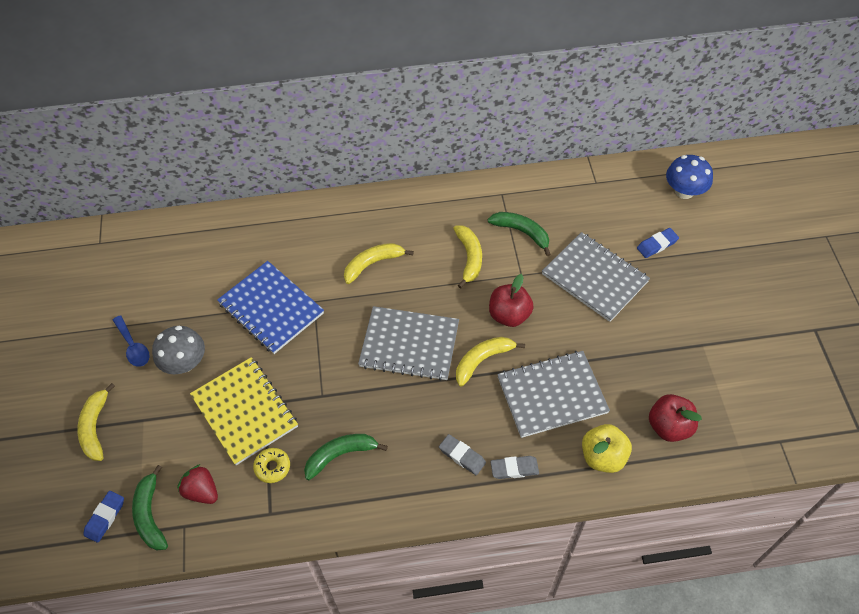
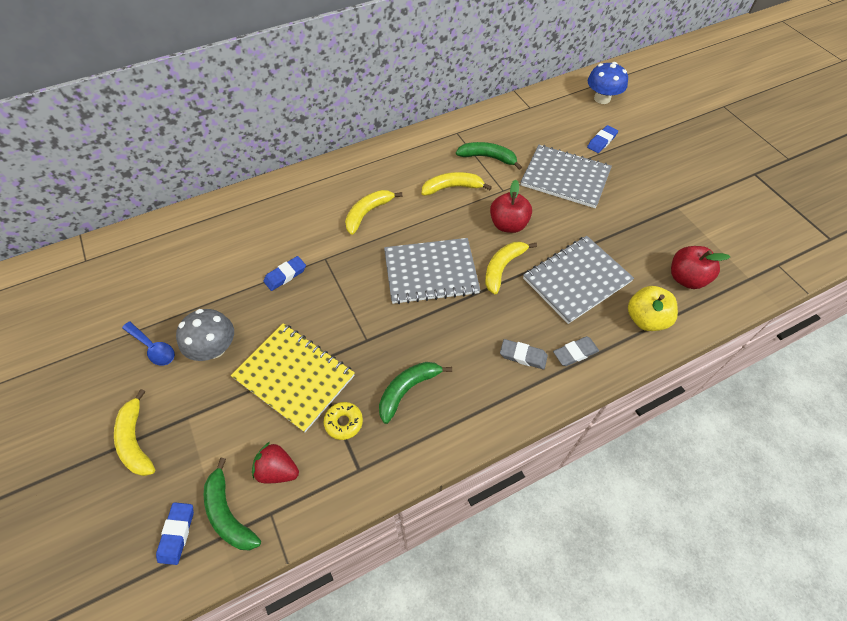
camera: 20 degrees left, 0 degrees up
(271, 308) = (285, 275): blue notebook -> blue eraser
(469, 257) = (452, 187): yellow banana -> yellow banana turned 75 degrees counterclockwise

